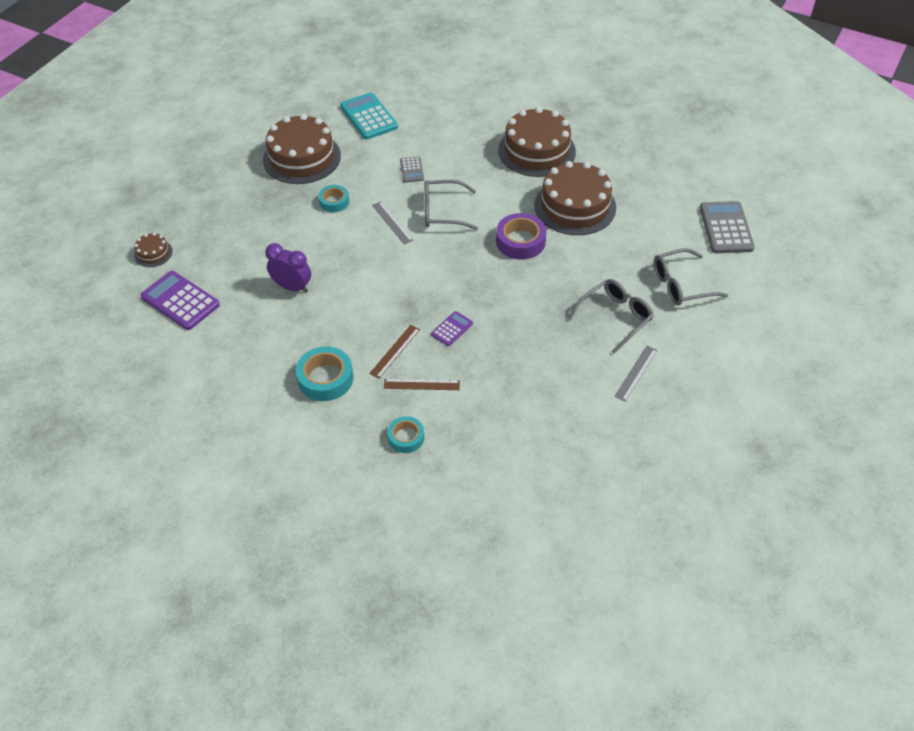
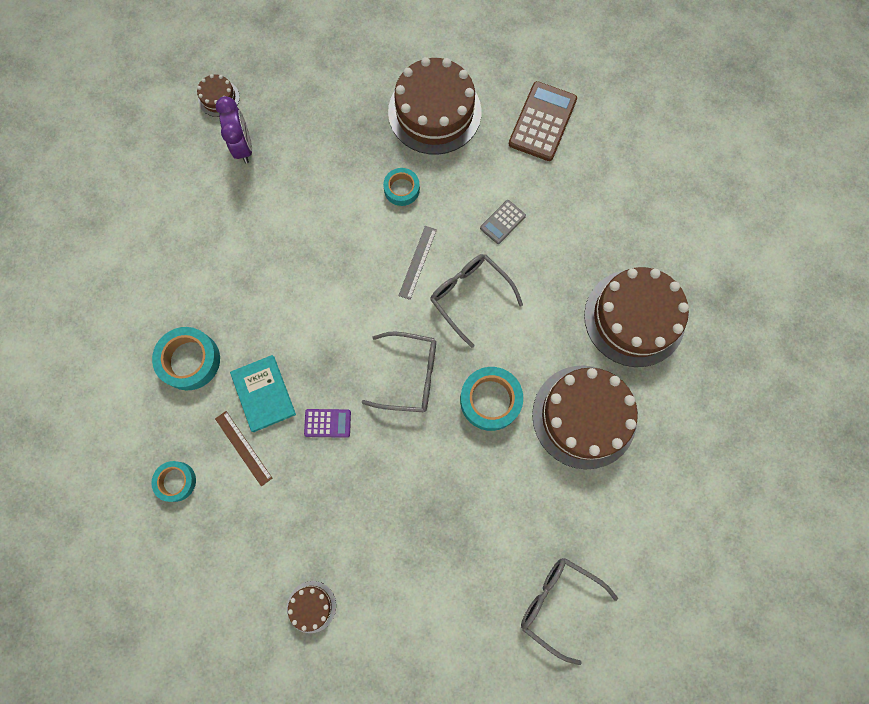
camera: 50 degrees right, 25 degrees up
(180, 301) = (184, 168): purple calculator -> none
(292, 287) = (270, 244): purple clock -> purple clock (243, 147)
(368, 117) = (542, 122): turquoise calculator -> brown calculator
(395, 351) = (263, 393): brown ruler -> turquoise book
(520, 241) = (490, 400): purple tape -> turquoise tape
(570, 410) = (311, 606): none -> brown cake
(615, 317) = (461, 567): grey glasses -> grey glasses (409, 375)
(636, 373) = (404, 637): grey ruler -> none
(726, 228) = (683, 596): grey calculator -> none

